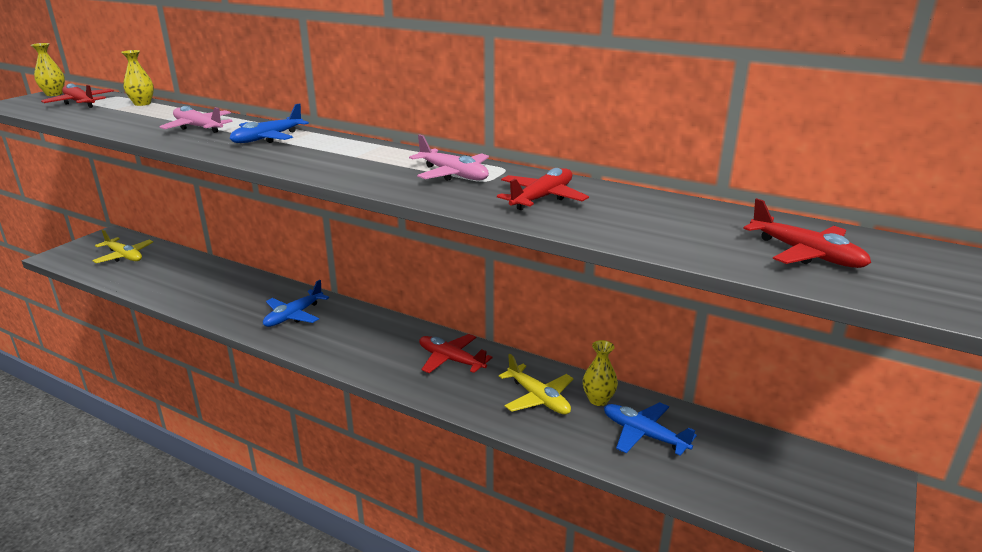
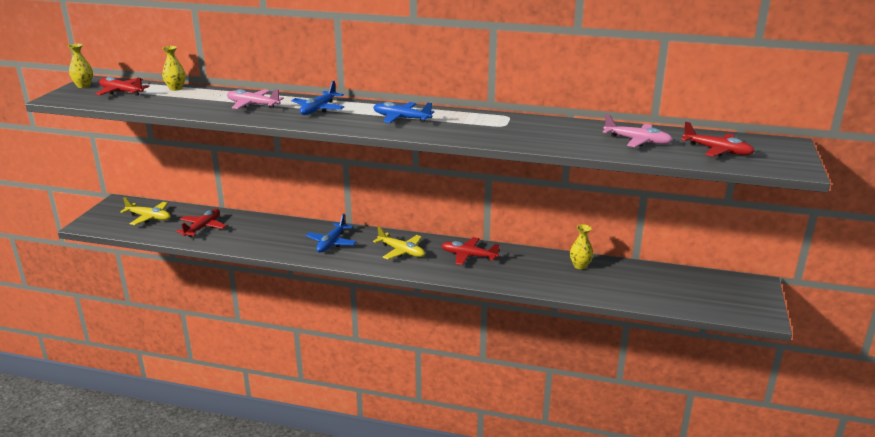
camera: 15 degrees left, 0 degrees up
(453, 174) = (479, 123): pink plane -> pink plane (637, 141)
(538, 398) = (541, 270): yellow plane -> yellow plane (401, 251)
(542, 198) = (549, 133): red plane -> red plane (203, 227)
(644, 434) = (618, 281): blue plane -> blue plane (401, 118)

